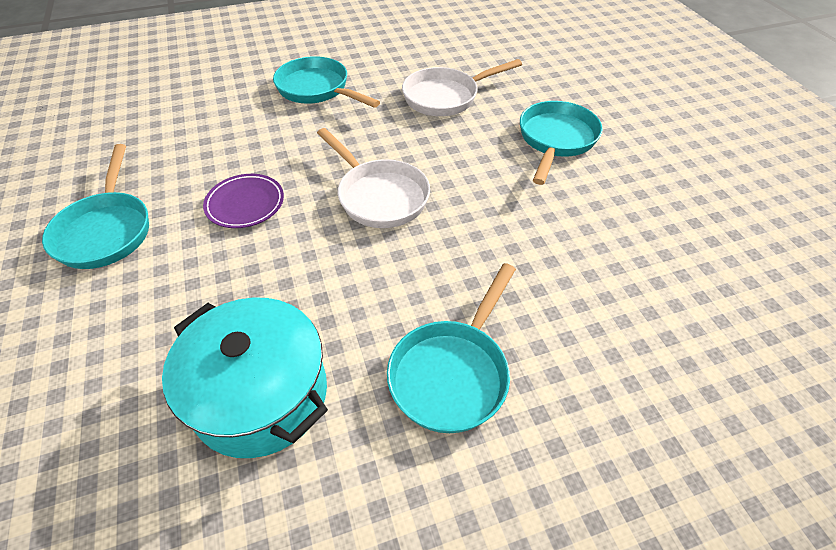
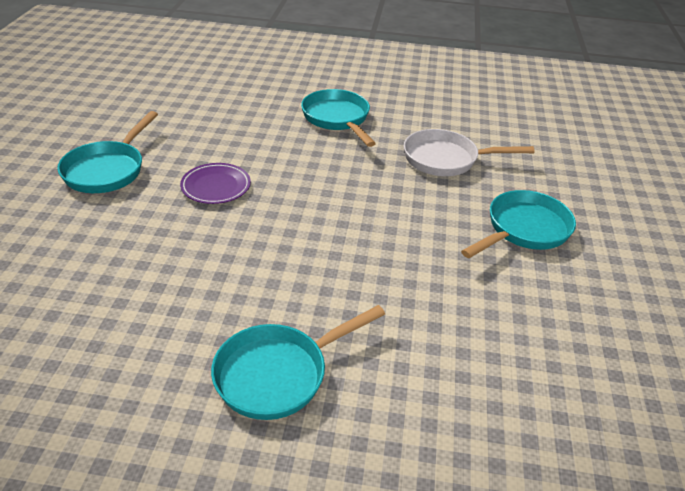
camera: 25 degrees right, 10 degrees down
(261, 395) = (127, 324): turquoise pot -> none
(379, 196) = (324, 218): white pan -> none

